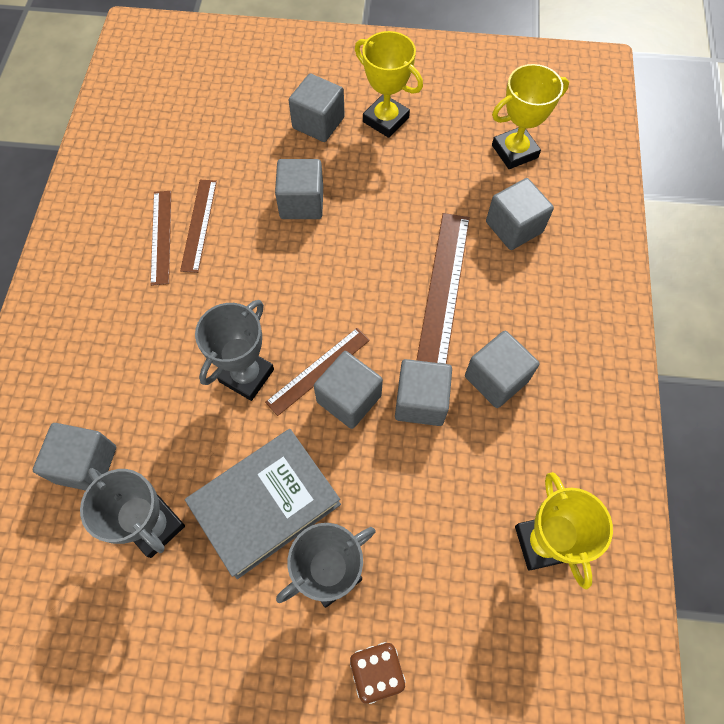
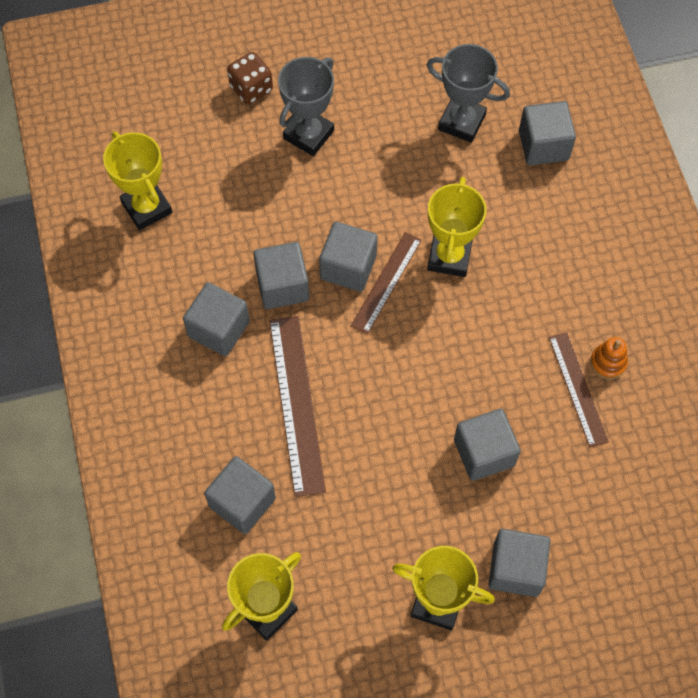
camera: 160 degrees right, 0 degrees up
(161, 236) = (608, 362): brown ruler -> orange stacking toy
(246, 375) = (449, 257): grey trophy -> yellow trophy
(265, 504) = (382, 164): grey book -> none

